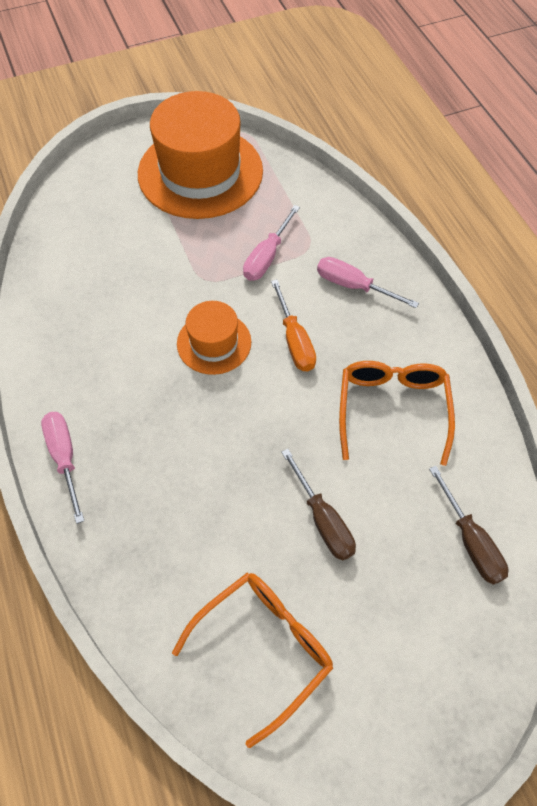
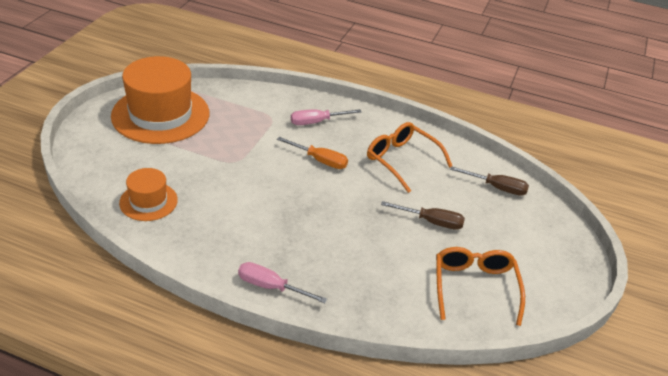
camera: 50 degrees left, 20 degrees down
(214, 343) = (280, 186): orange hat -> orange hat (148, 201)
(267, 257) = (255, 133): pink screwdriver -> none

